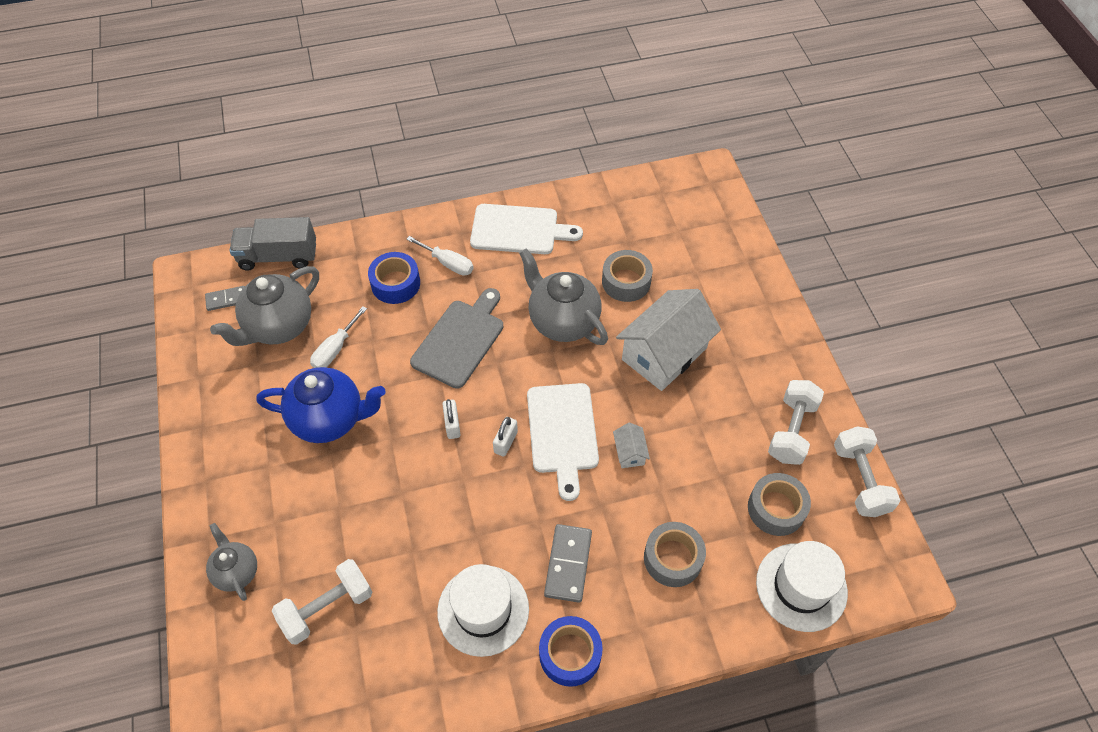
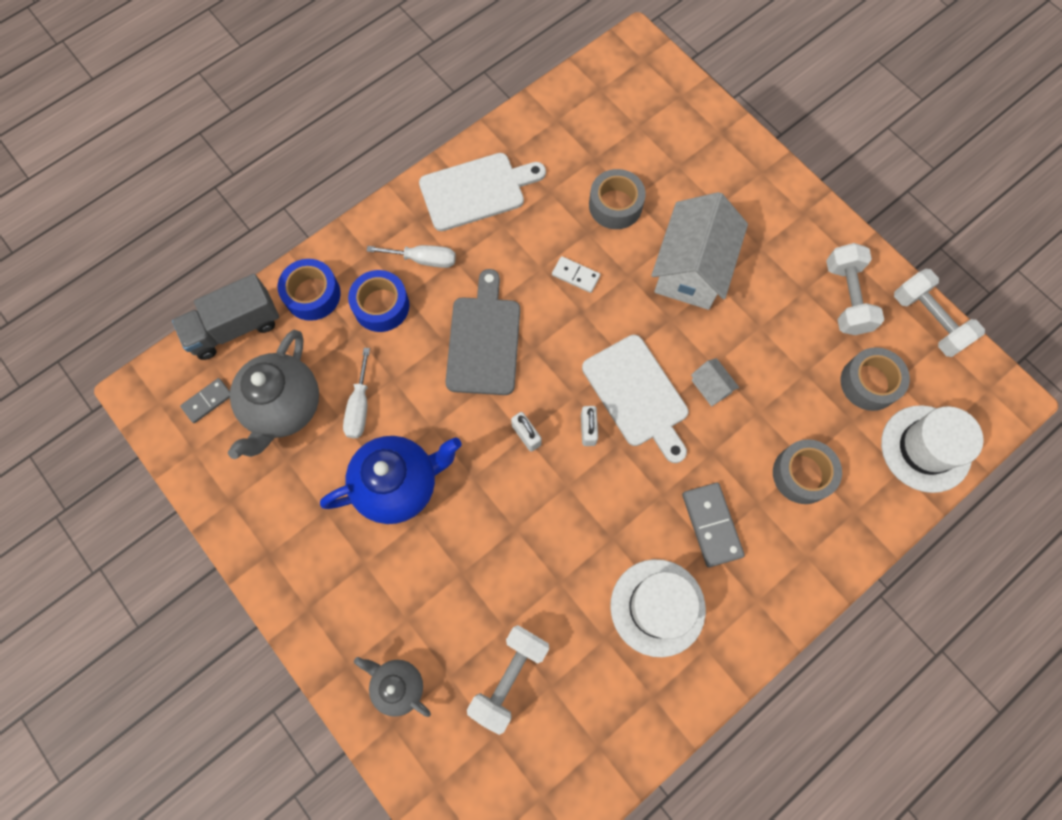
camera: 25 degrees left, 15 degrees up
(563, 321) = (575, 275): grey teapot -> white domino
(570, 654) = (758, 610): blue tape -> blue tape (312, 294)

